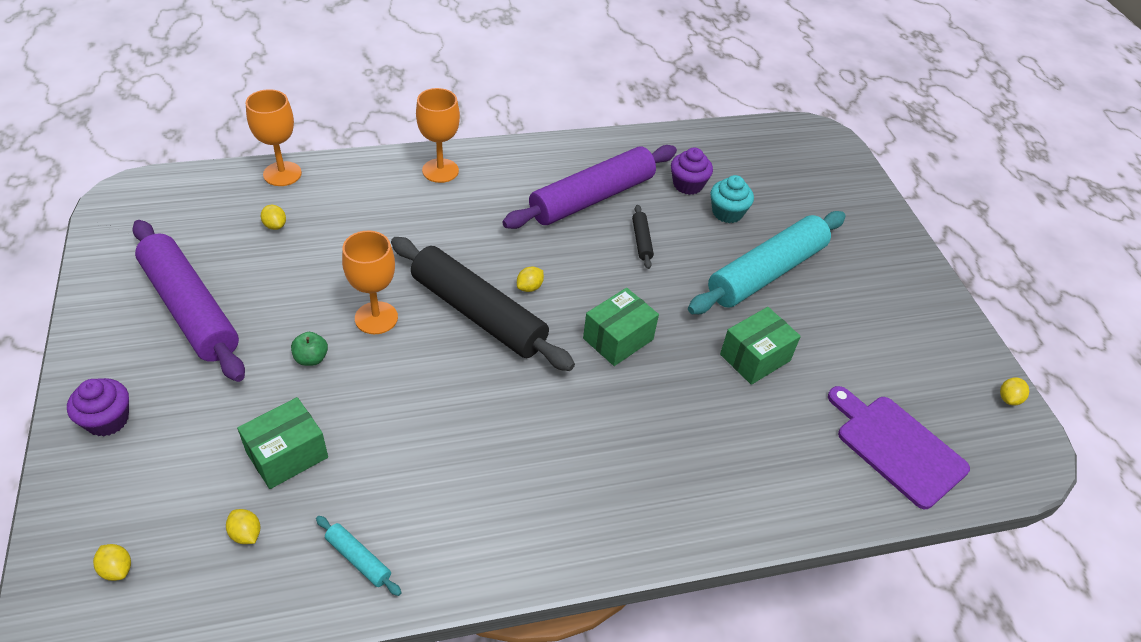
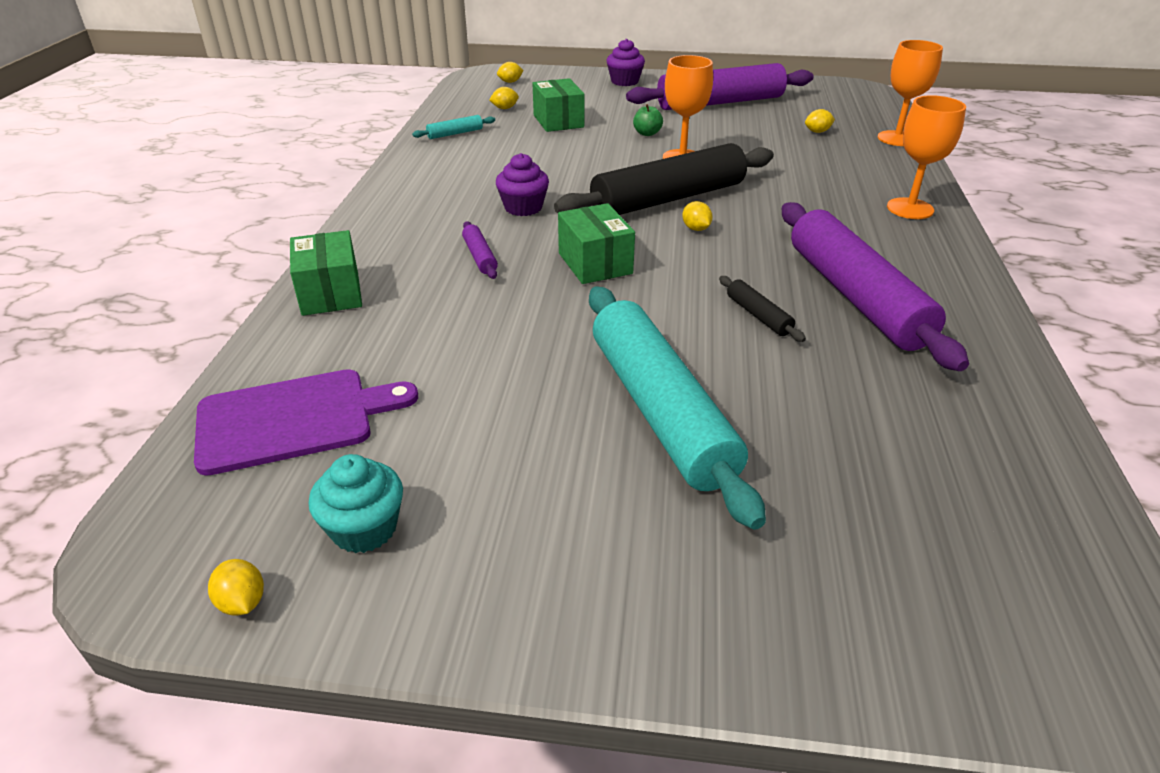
camera: 115 degrees right, 10 degrees down
(641, 241) = (758, 315): black rolling pin -> black rolling pin turned 45 degrees clockwise
(647, 419) = (479, 257): none -> purple rolling pin
(688, 185) = (890, 390): purple cupcake -> purple cupcake (523, 207)
(727, 213) = (813, 413): turquoise cupcake -> turquoise cupcake (364, 528)
(755, 357) = (511, 349): green box -> green box (330, 293)

